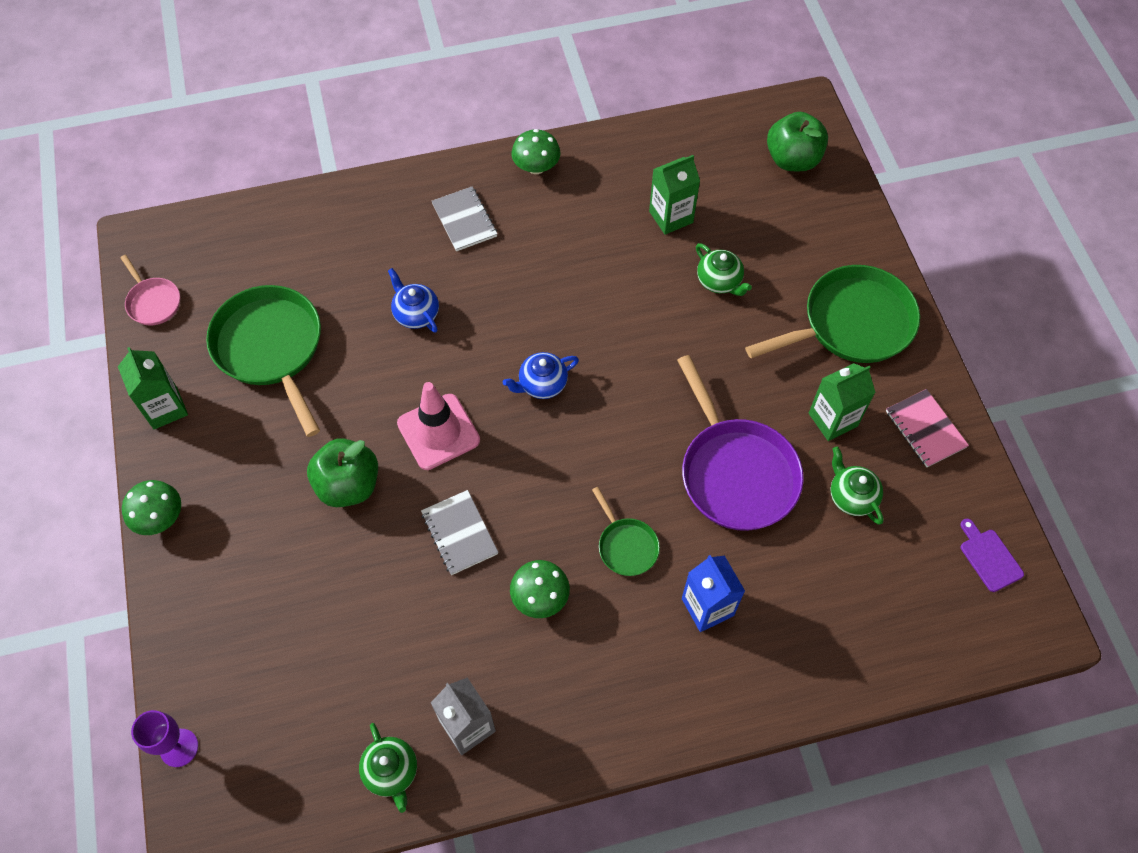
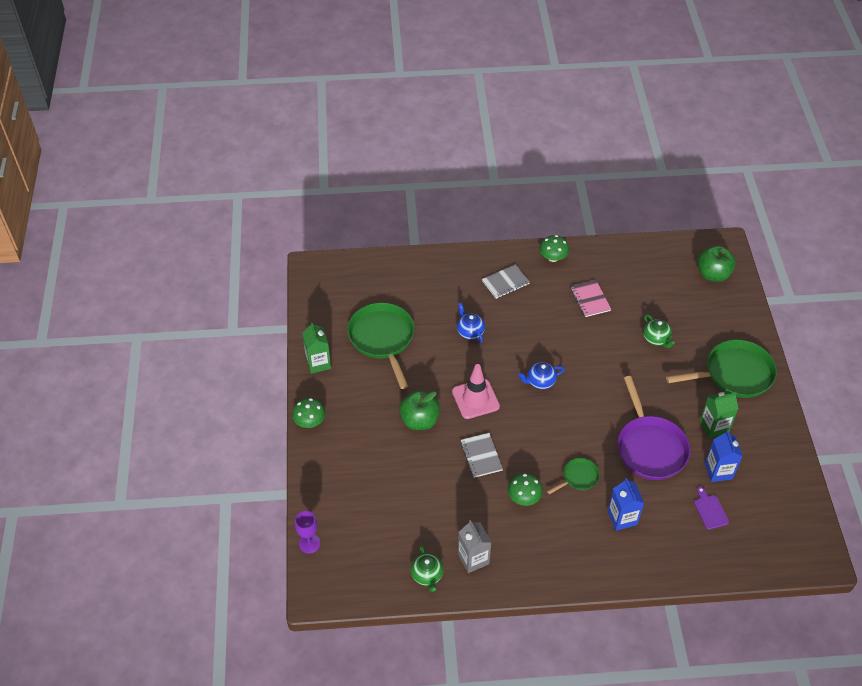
camera: 10 degrees right, 10 degrees down
(153, 302) = (316, 303): pink pan -> none
(464, 220) = (505, 282): grey notebook -> grey notebook turned 75 degrees clockwise
(626, 546) = (578, 477): green pan -> green pan turned 105 degrees counterclockwise
(671, 217) = (631, 297): green carton -> none
(851, 496) = (718, 471): green teapot -> blue carton
(925, 429) = (770, 440): pink notebook -> pink notebook (590, 299)
(989, 557) = (797, 517): purple cutting board -> purple cutting board (710, 510)

